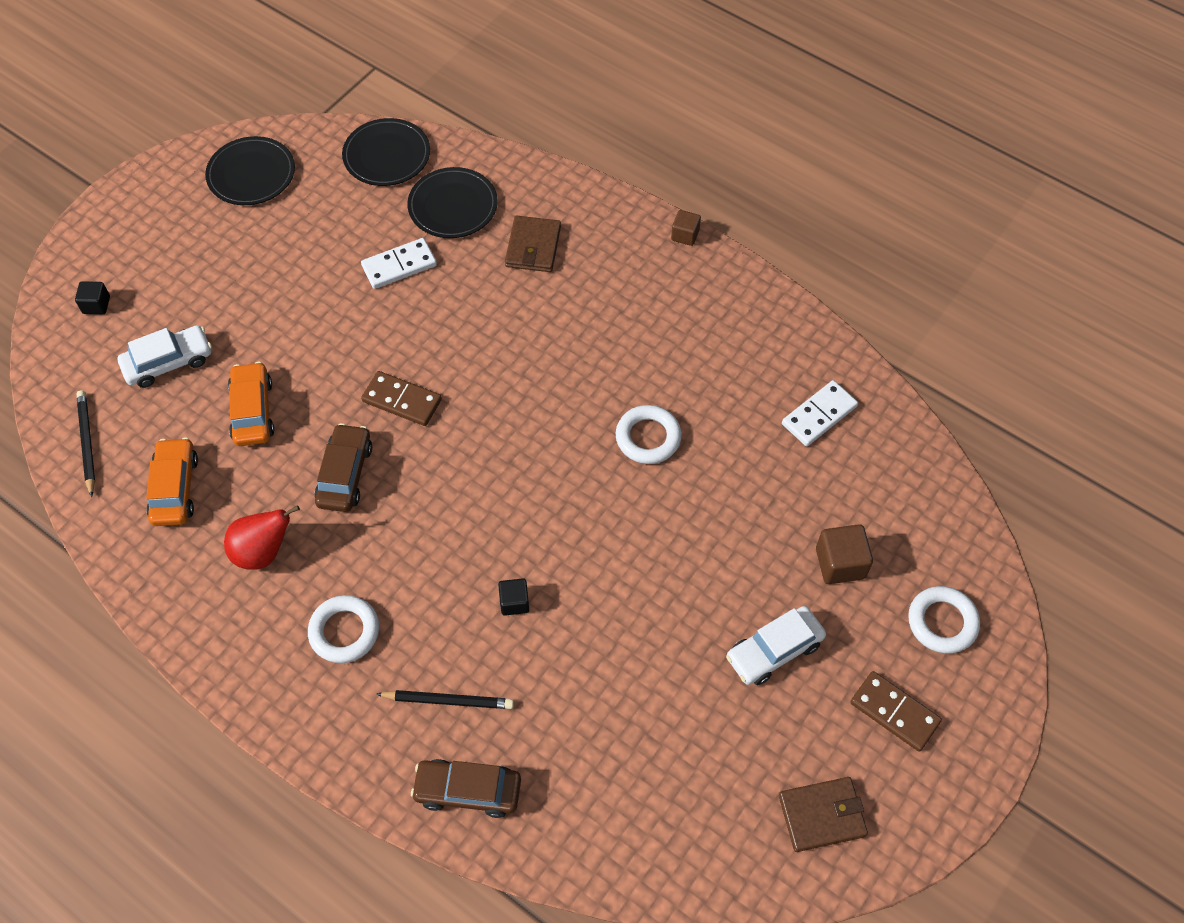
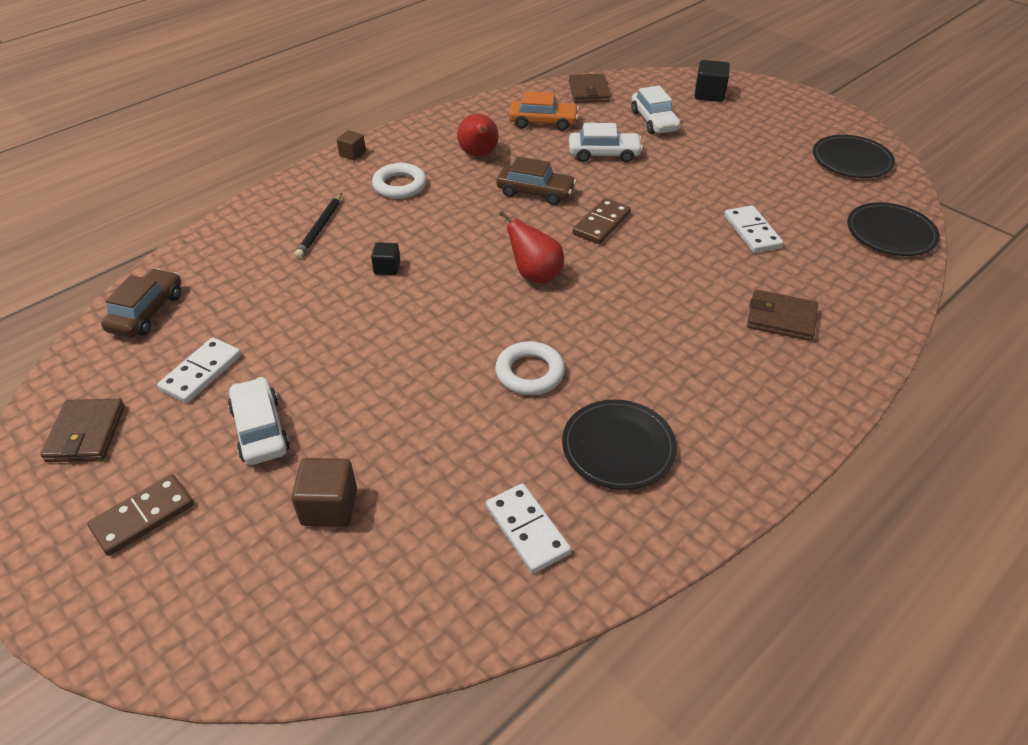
camera: 100 degrees right, 15 degrees down
(87, 443) = (589, 91): black pencil -> brown wallet
(96, 305) = (709, 94): black cube -> black cube, size x1.60
(253, 411) = (604, 154): orange car -> white car
(453, 206) = (830, 269): black plate -> black plate (618, 447)
(468, 791) = (245, 231): brown car -> brown car (147, 312)
(503, 453) = (535, 275): none -> red pear
(685, 235) = (809, 446): brown cube -> brown cube (352, 154)
(716, 738) = (201, 373): none -> white domino
(942, 622) = (215, 592): white ring -> none

